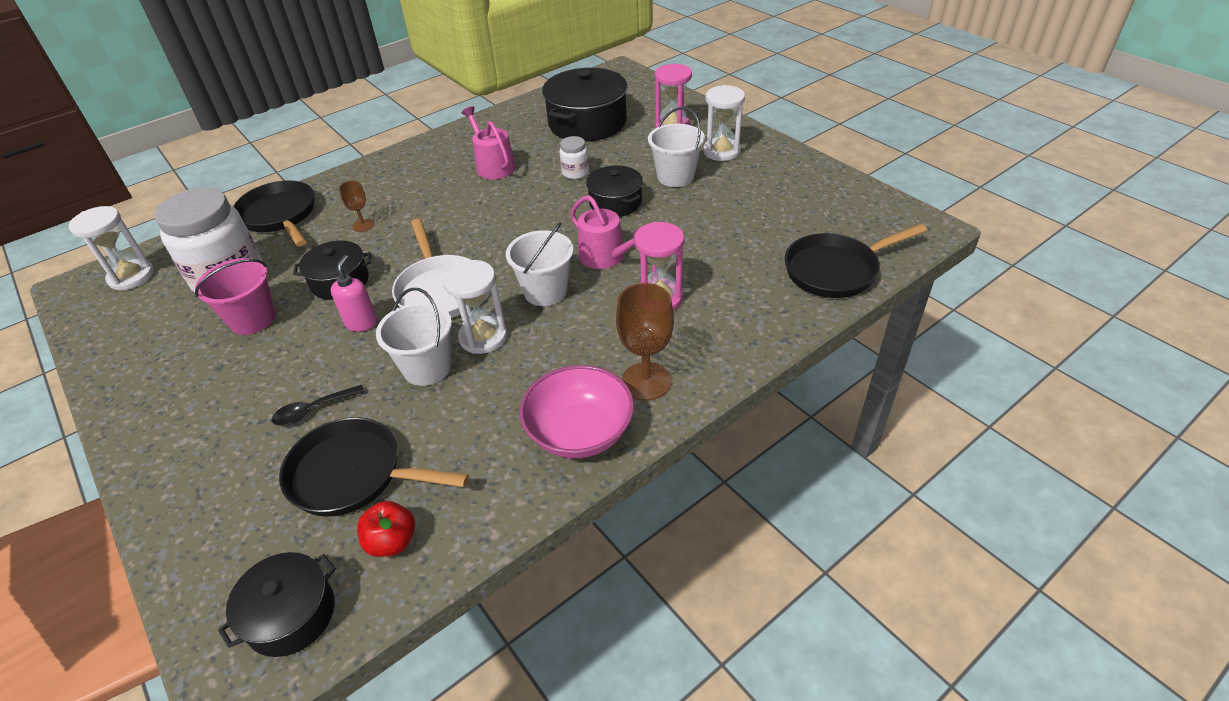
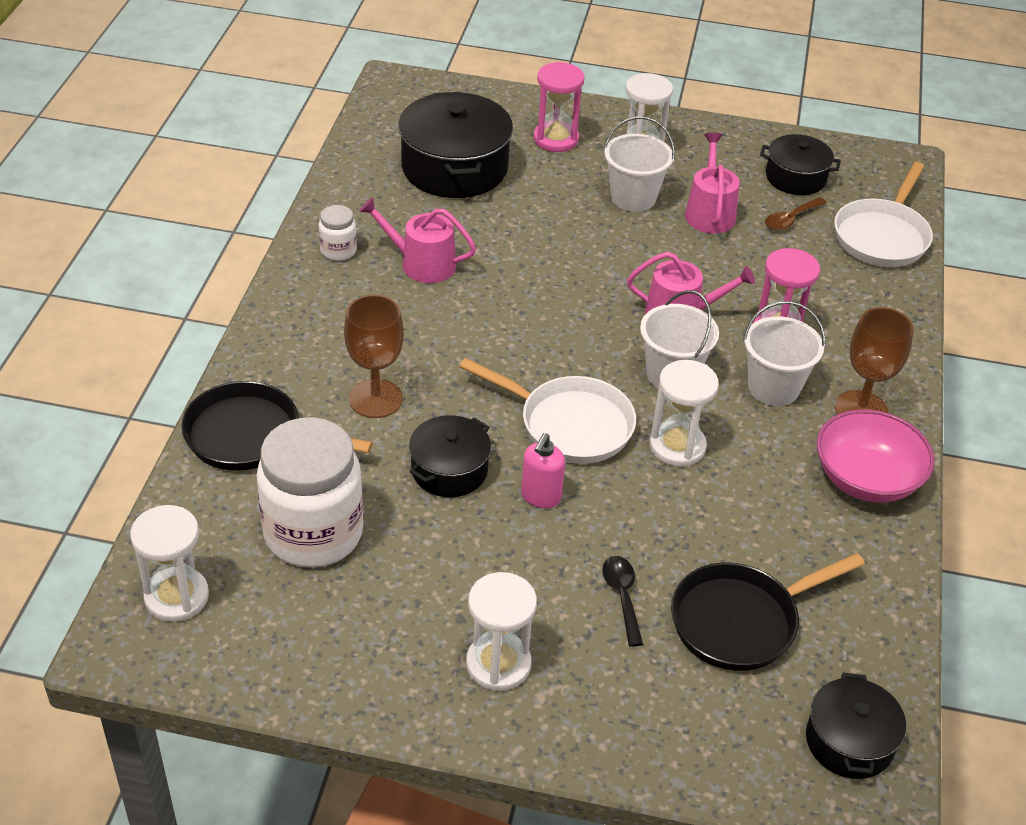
camera: 45 degrees left, 0 degrees up
(194, 406) = (498, 664): none -> white hourglass
(252, 319) = (416, 556): pink bucket -> none
(313, 410) = (622, 596): black spoon -> black spoon turned 150 degrees clockwise
(361, 323) = (540, 497): pink soap dispenser -> pink soap dispenser turned 120 degrees counterclockwise
(363, 225) = (375, 399): brown goblet -> brown goblet, size x1.83
(392, 541) = (845, 645): red apple -> none
(427, 368) = (668, 501): white bucket -> white bucket (773, 388)
(575, 173) = (525, 235): white jar -> white jar (338, 250)
(615, 202) = (612, 252): black pot -> black pot (795, 177)
(717, 204) = (709, 212): none -> pink watering can
(773, 231) = (790, 219): none -> brown spoon
(836, 270) = (882, 236): black pan -> white pan

